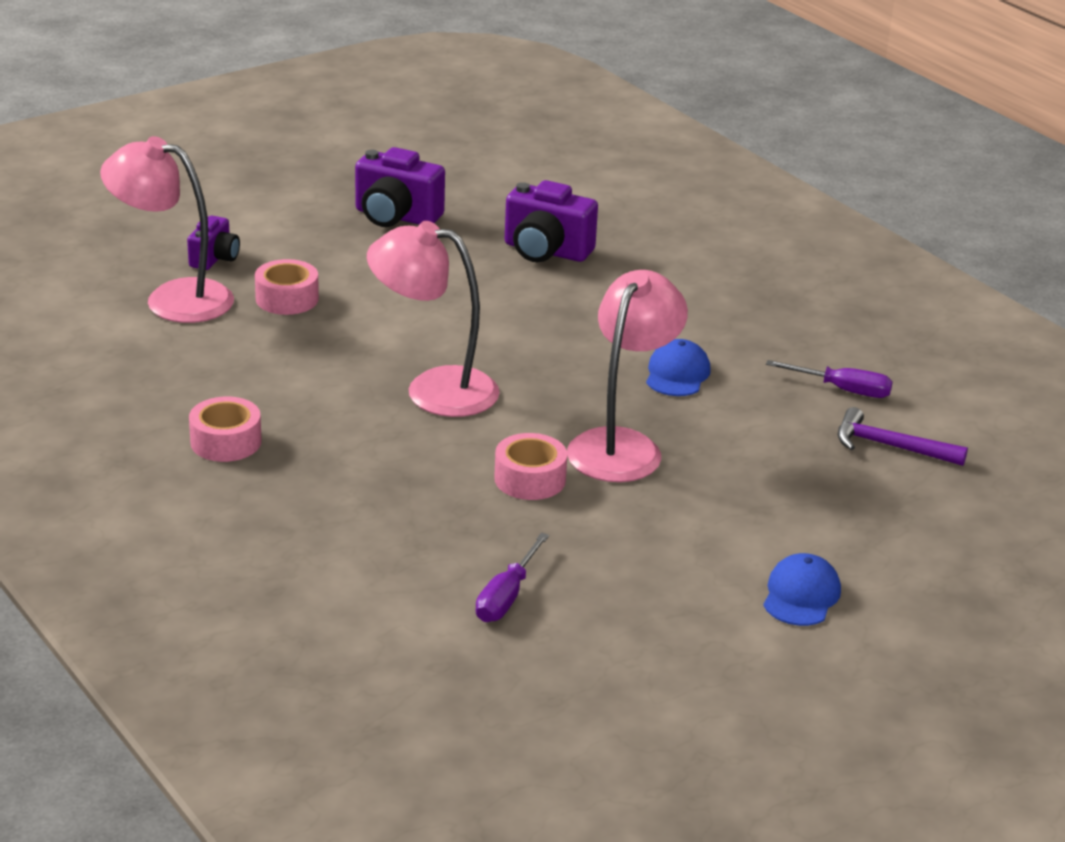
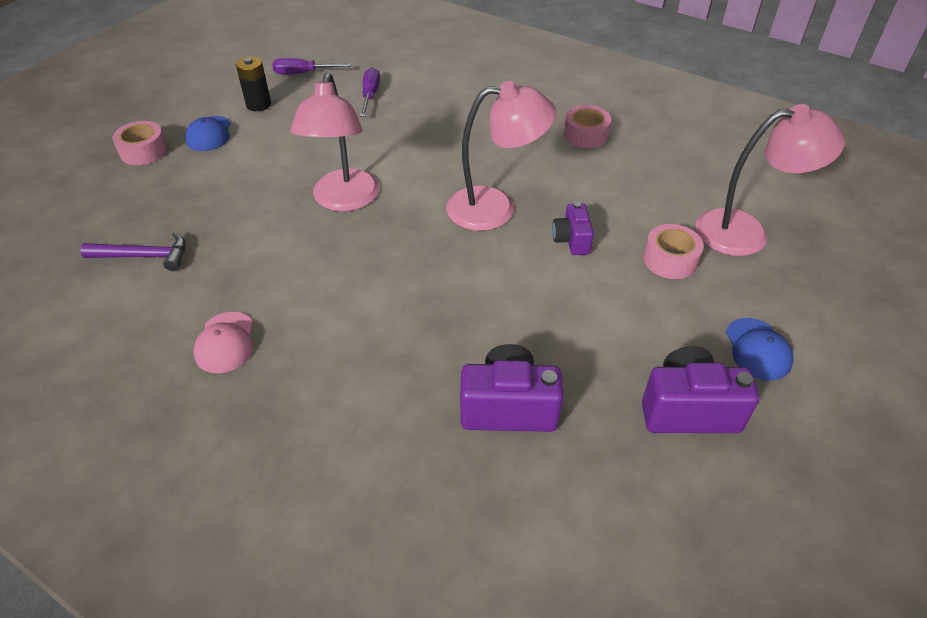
camera: 160 degrees right, 15 degrees up
(214, 259) = (770, 285): purple camera -> purple camera (571, 240)
(530, 479) = (392, 160): pink tape -> pink tape (143, 151)
(677, 374) = (324, 278): blue cap -> blue cap (758, 349)
(709, 630) = (258, 104): none -> black battery
(796, 349) = (225, 343): none -> pink cap
(843, 390) = (181, 304): purple screwdriver -> purple screwdriver (303, 73)

